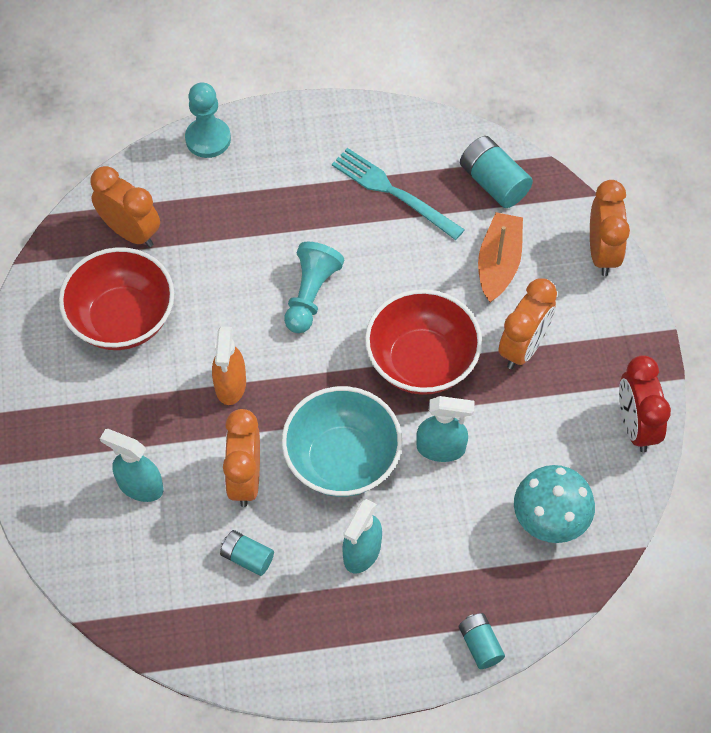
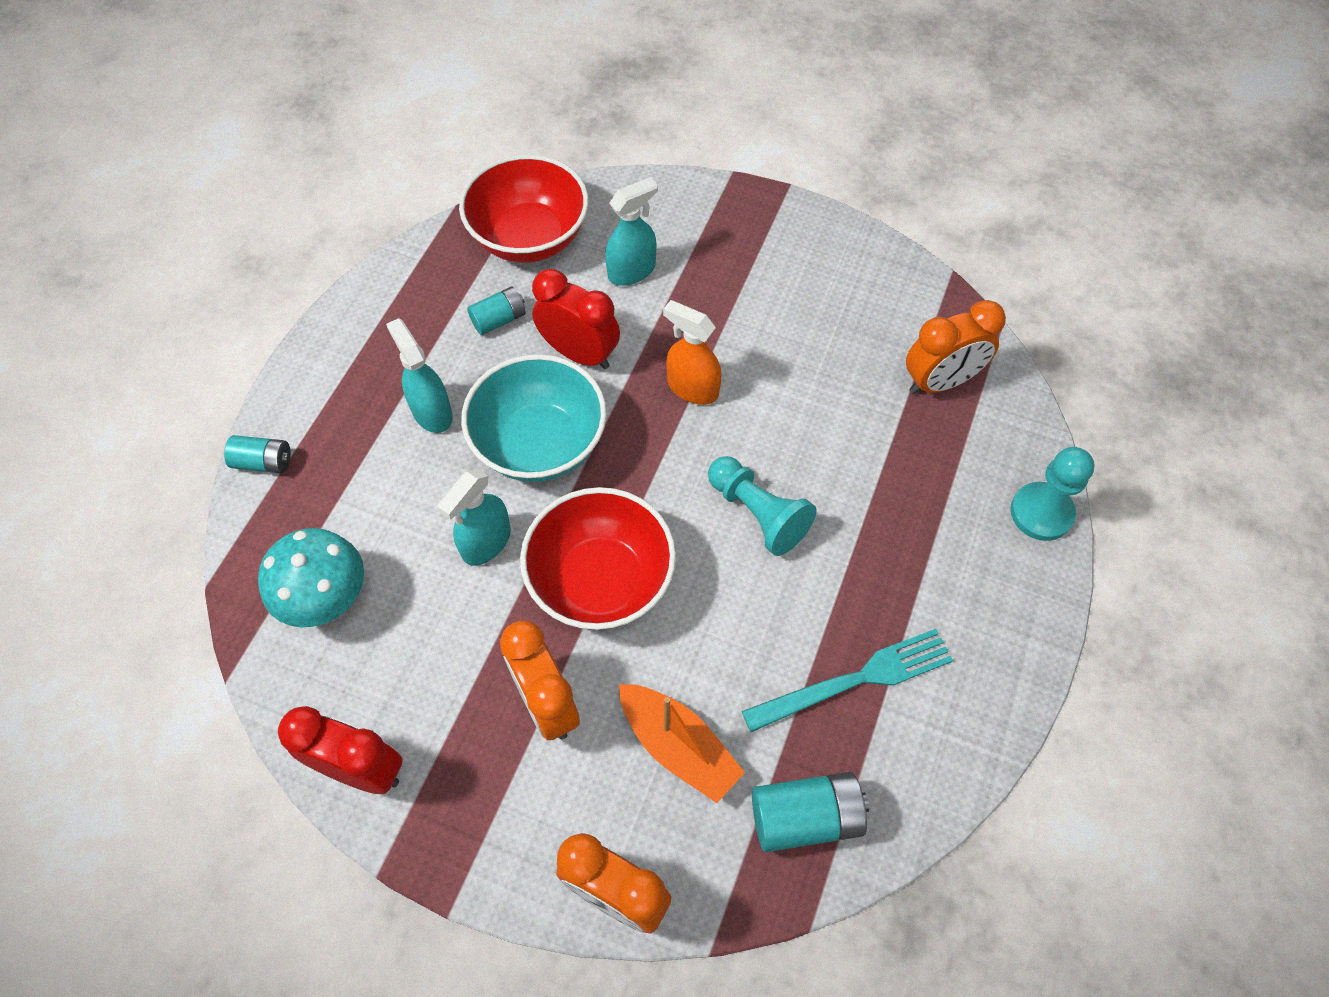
camera: 120 degrees right, 0 degrees up
(122, 319) = (830, 331): red bowl -> red bowl (529, 238)
(245, 479) = (579, 353): orange clock -> red clock

